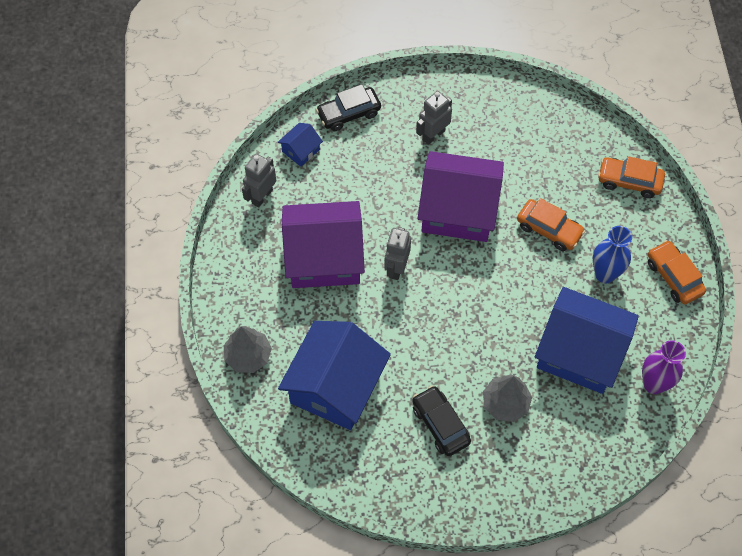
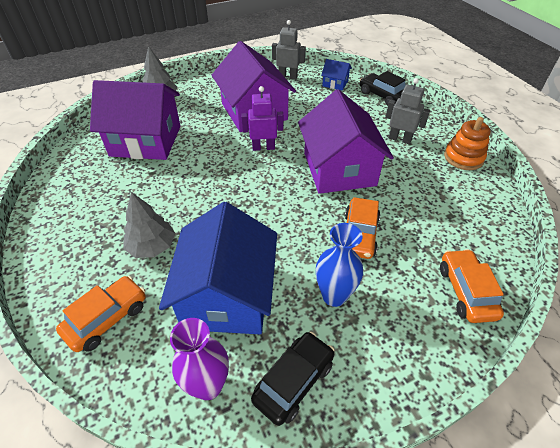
camera: 70 degrees right, 15 degrees down
(335, 386) = (146, 141): blue house -> purple house
(396, 268) = (263, 147): grey robot -> purple robot
(440, 424) = (121, 206): black car -> black car (293, 381)
(483, 96) = (463, 158): none -> orange stacking toy
(673, 277) = (369, 373): orange car -> orange car (107, 318)

